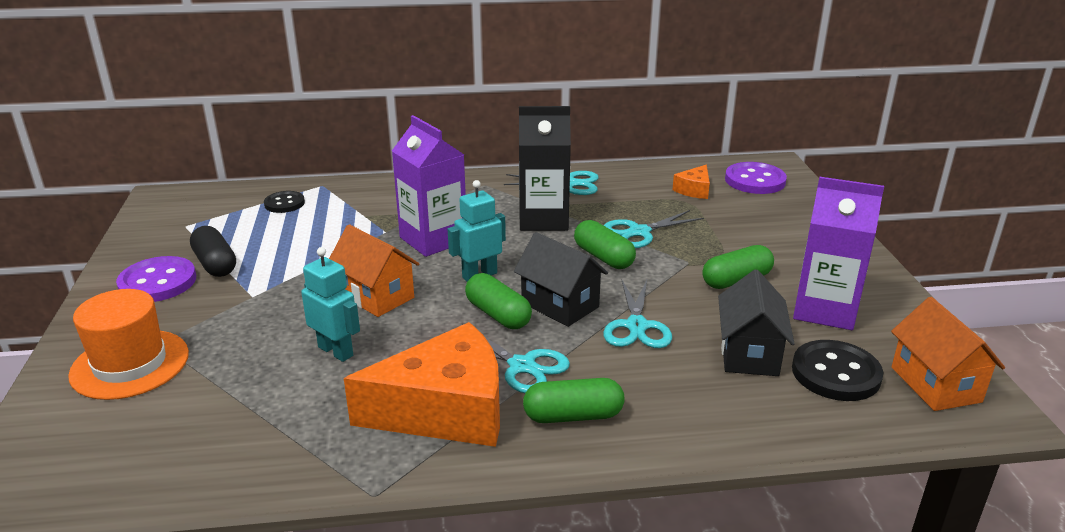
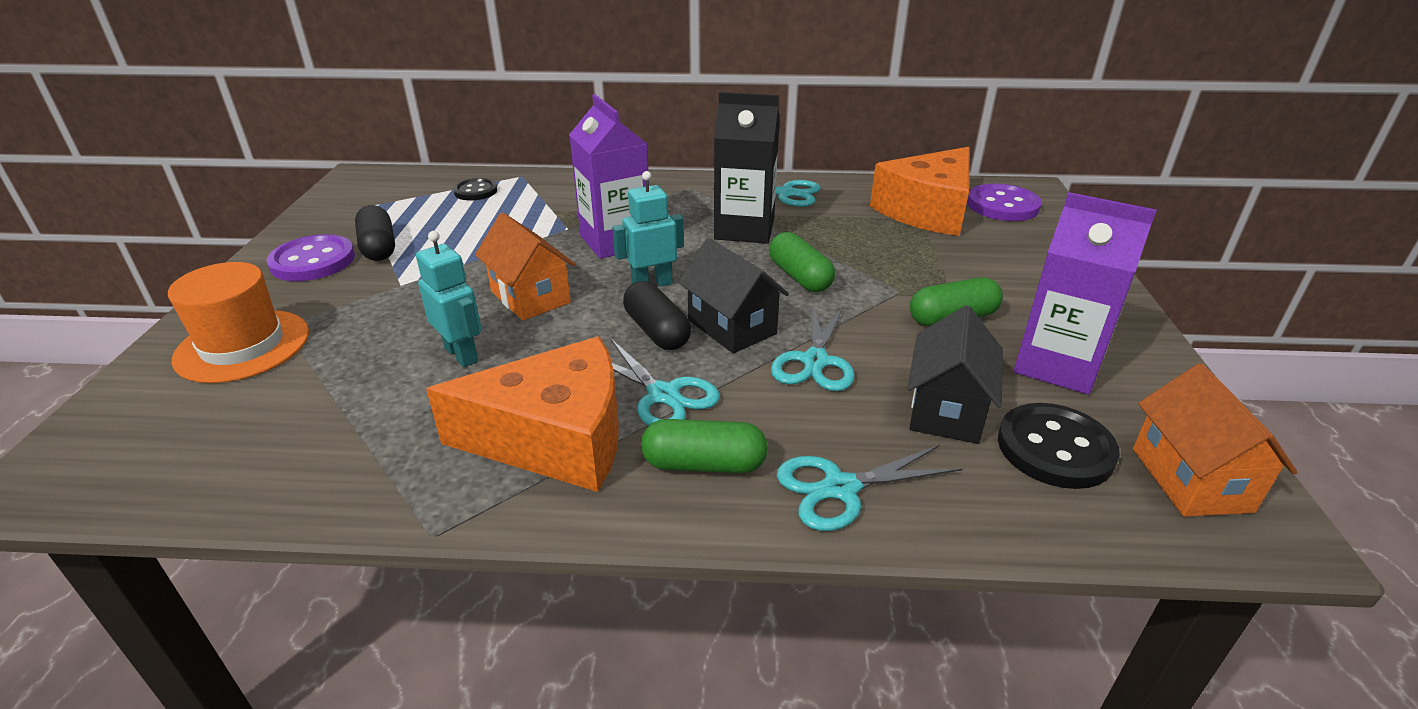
camera: 10 degrees right, 5 degrees up
(498, 315) = (657, 331): green capsule -> black capsule
(639, 232) = (850, 252): turquoise scissors -> turquoise scissors (841, 488)
(694, 190) = (927, 211): orange cheese -> orange cheese, size x2.26

